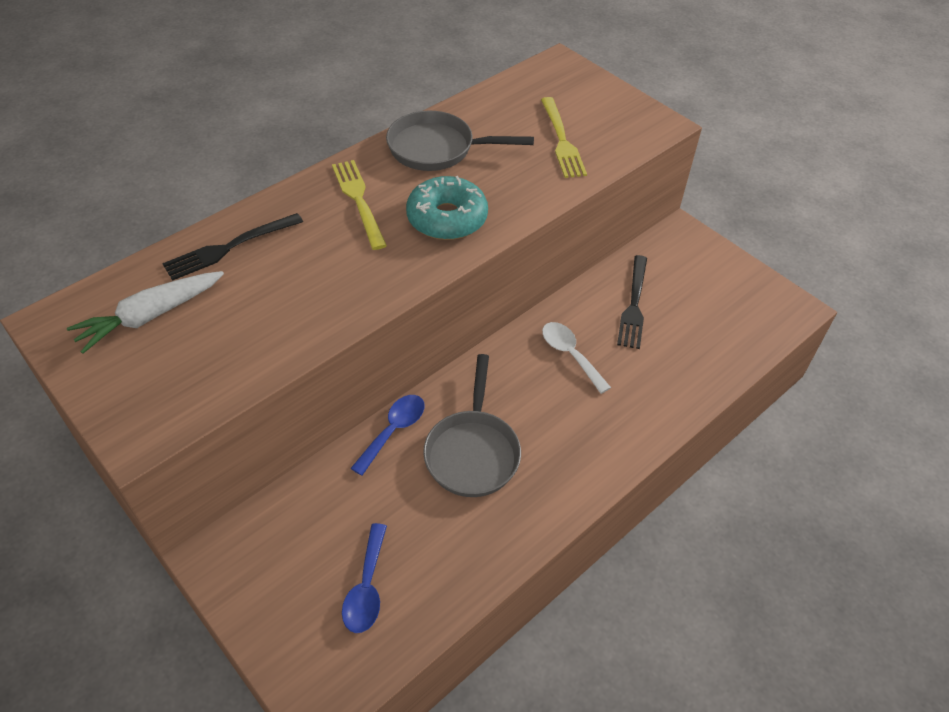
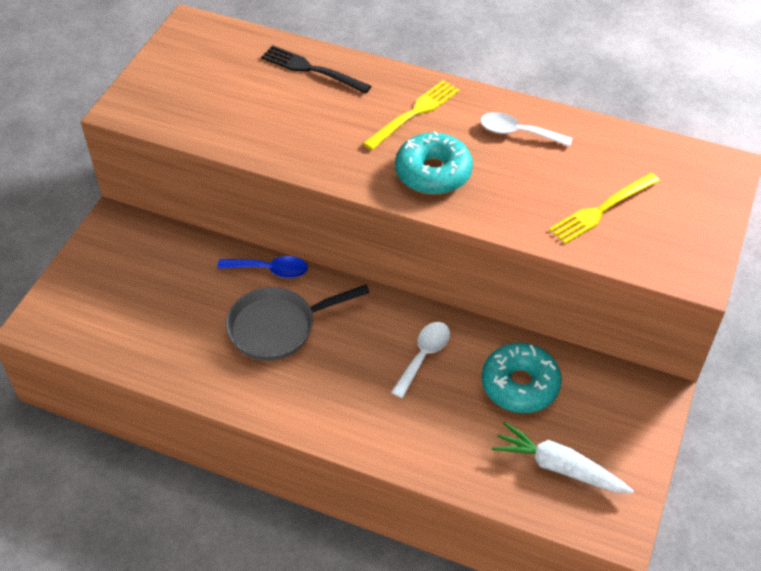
camera: 65 degrees right, 0 degrees up
(150, 316) = (222, 64): white carrot -> white carrot (558, 467)
(366, 588) = (127, 313): blue spoon -> none
(437, 149) = (517, 132): grey pan -> white spoon
(634, 305) = (520, 385): black fork -> turquoise donut

